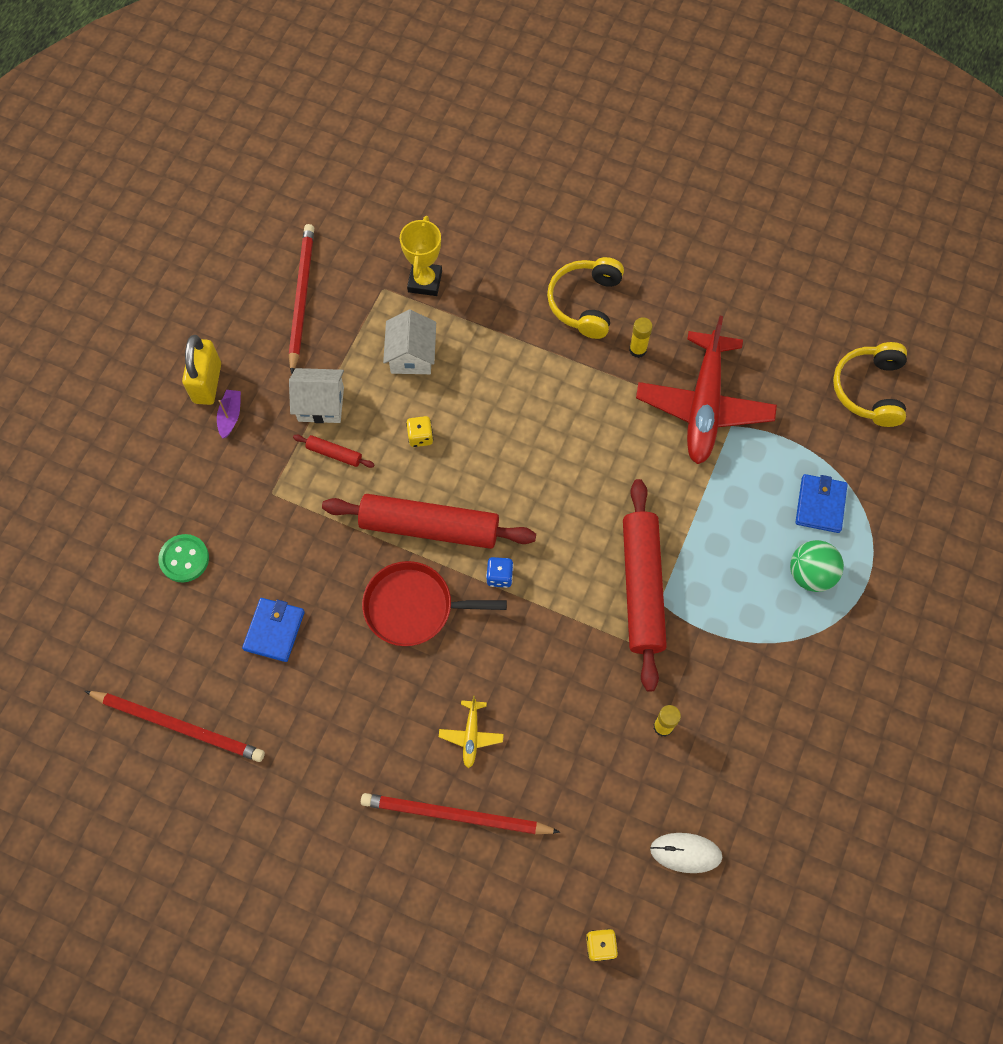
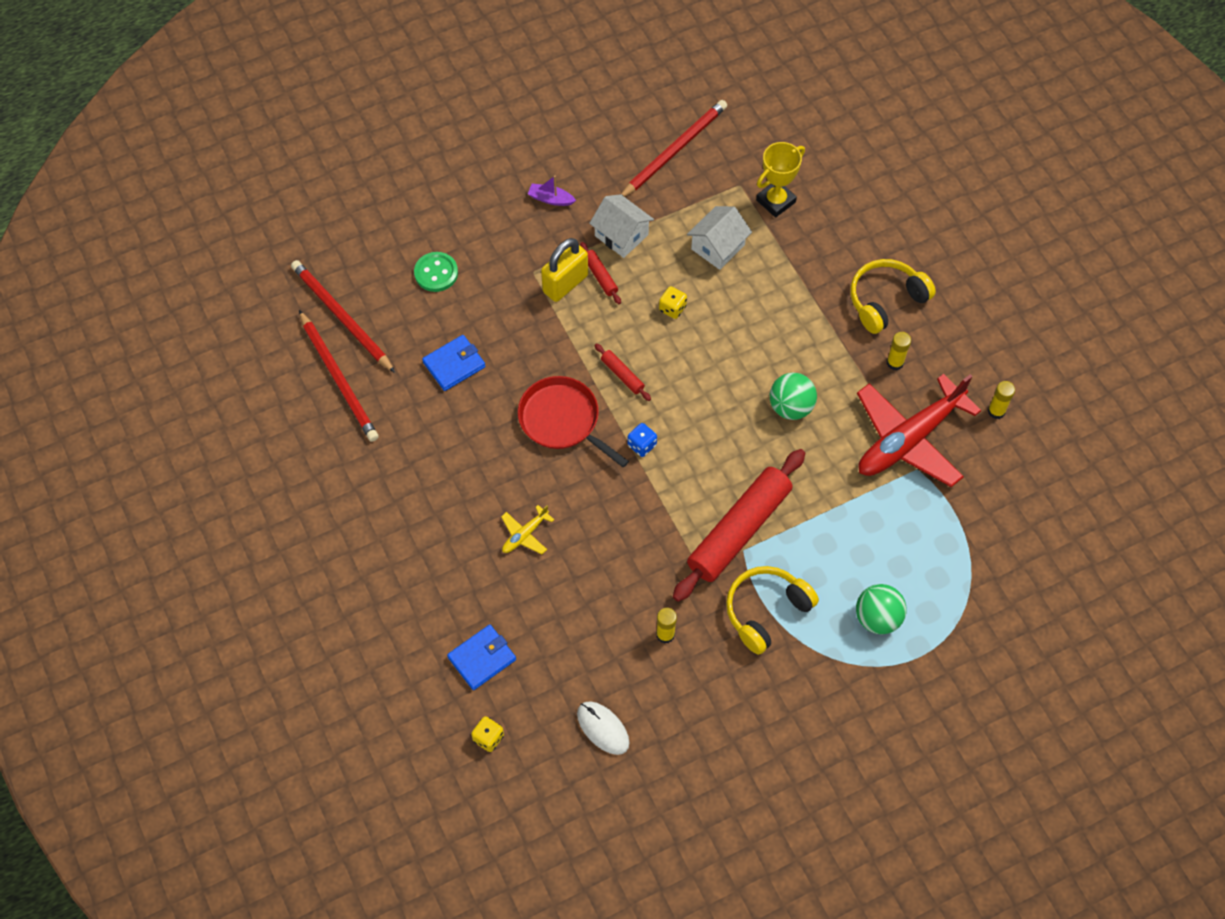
camera: 40 degrees right, 5 degrees down
(207, 383) = (555, 165): yellow padlock -> yellow padlock (565, 284)
(230, 416) = (551, 199): purple boat -> purple boat turned 120 degrees counterclockwise
(429, 527) = (622, 375): red rolling pin -> red rolling pin, size x0.42
(455, 815) = (467, 577): red pencil -> red pencil (341, 317)
(590, 449) = (791, 407): none -> green ball
(747, 332) = (996, 411): none -> yellow glue stick
(820, 505) = (933, 576): blue wallet -> blue wallet (482, 658)
(869, 390) = (1057, 524): yellow headphones -> yellow headphones (766, 611)

